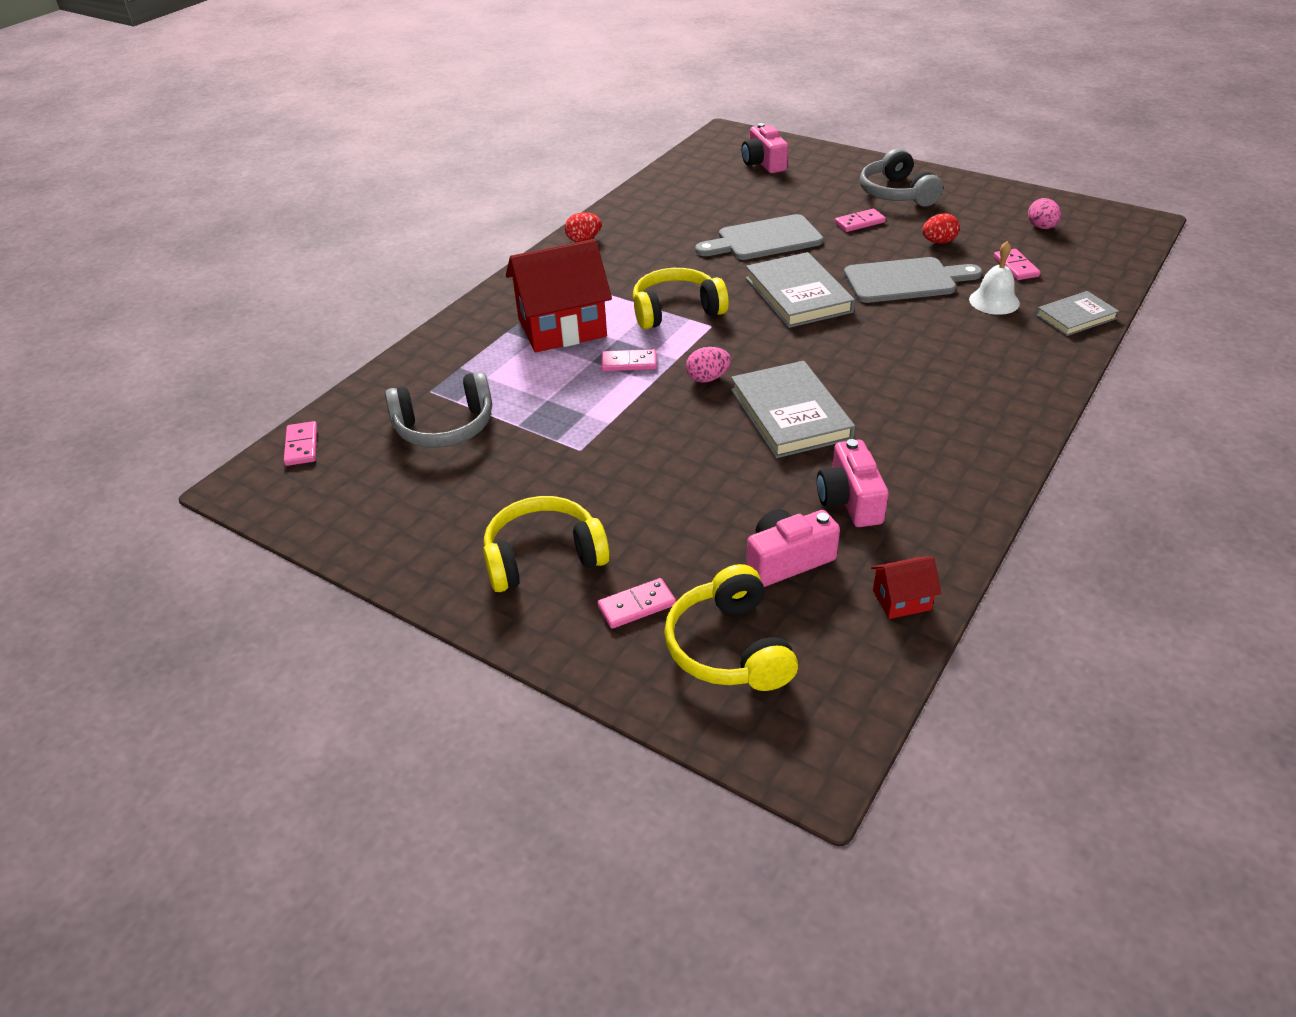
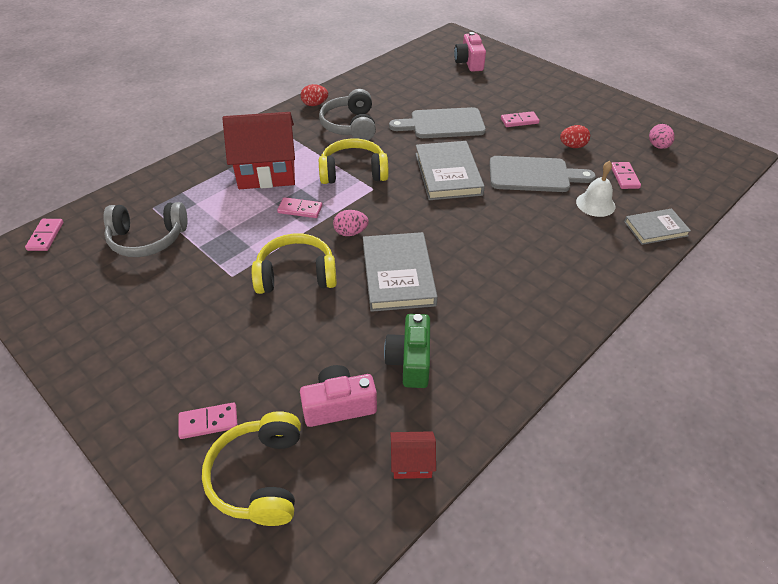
camera: 10 degrees right, 5 degrees up
(543, 557) = (162, 363): yellow headphones -> yellow headphones (296, 275)
(849, 500) = (410, 361): pink camera -> green camera
(896, 194) = (557, 101): grey headphones -> grey headphones (350, 126)

